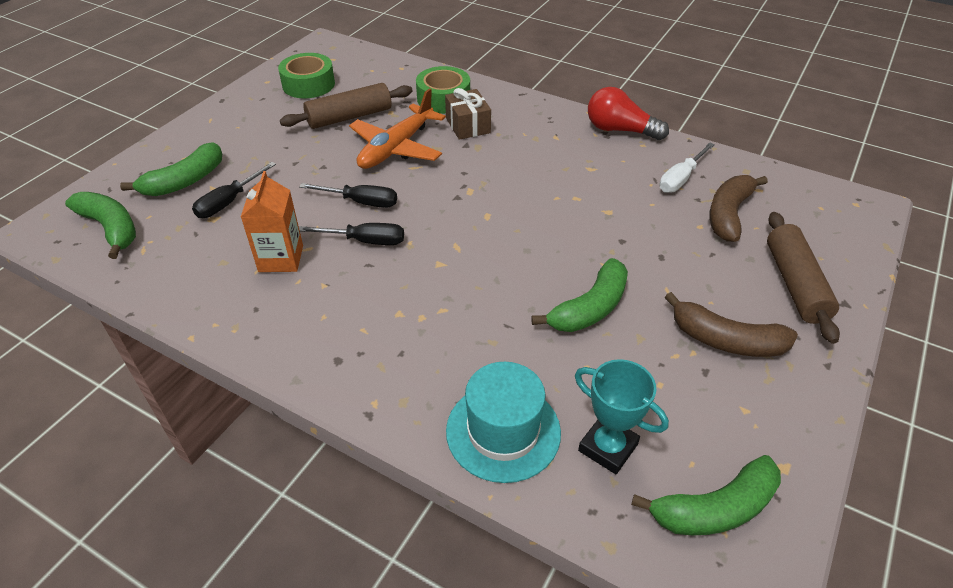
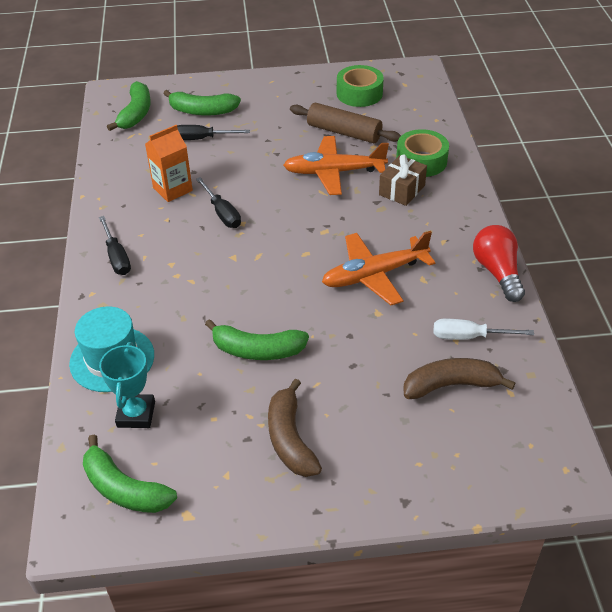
camera: 55 degrees right, 0 degrees up
(361, 202) = (258, 190): black screwdriver -> black screwdriver (117, 257)
(559, 190) = (375, 275): none -> orange plane
(795, 284) = (399, 460): brown rolling pin -> none

